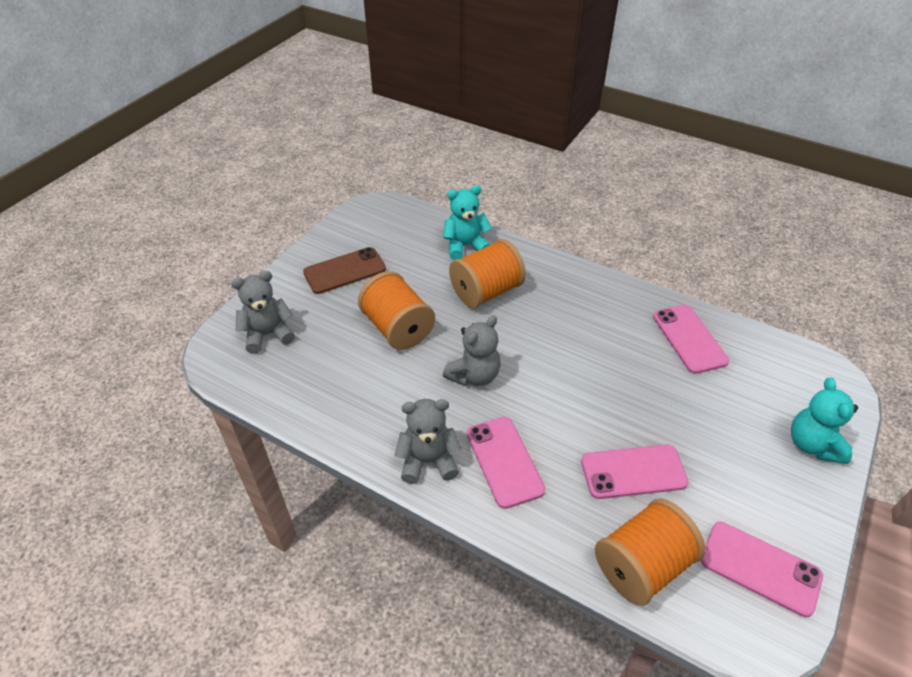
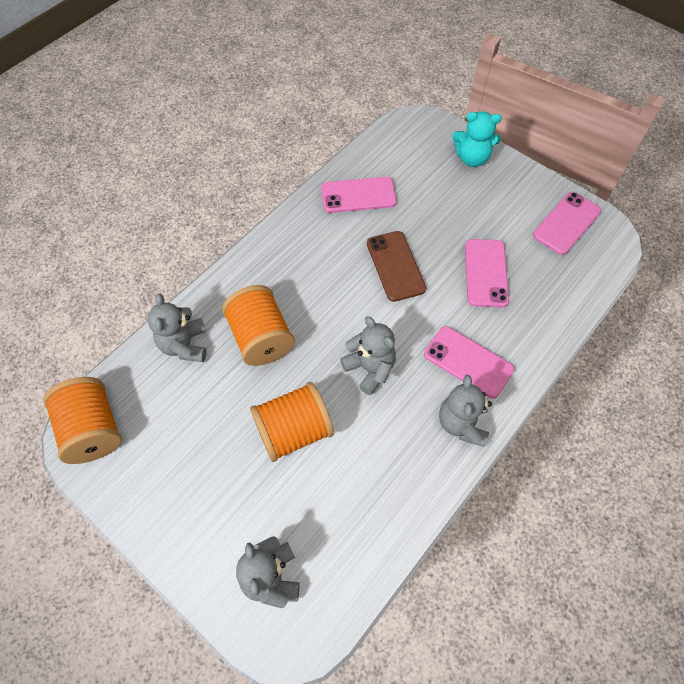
camera: 80 degrees left, 15 degrees up
(344, 271) = (186, 480): brown phone -> brown phone (395, 266)
(465, 246) = (184, 345): turquoise teddy bear -> grey teddy bear
(504, 461) = (468, 362): pink phone -> pink phone turned 45 degrees clockwise
(642, 565) = (563, 290): orange spool -> orange spool (93, 429)

